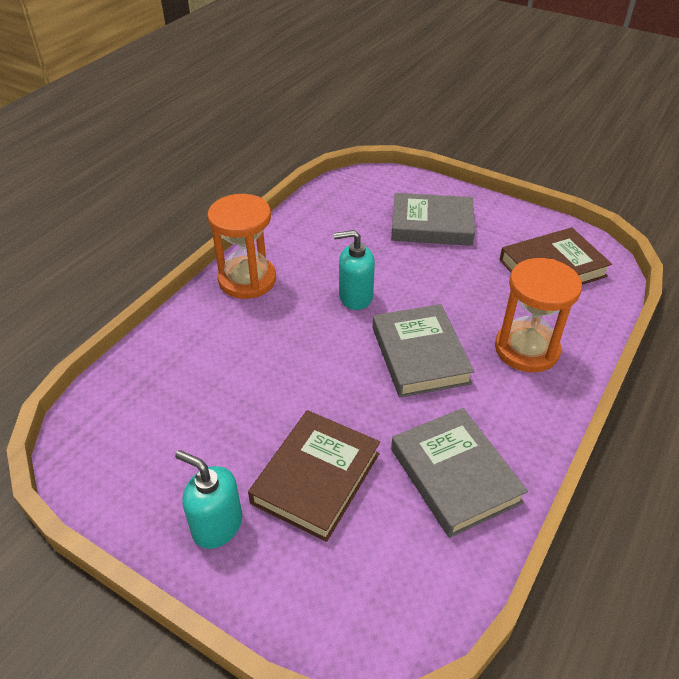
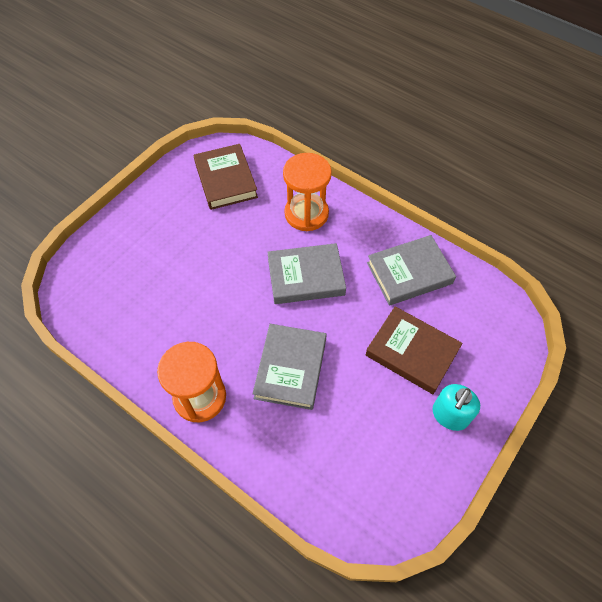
camera: 85 degrees left, 15 degrees up
(355, 297) = (236, 312): turquoise soap dispenser -> none
(432, 225) = (154, 246): grey book -> grey book (290, 368)

